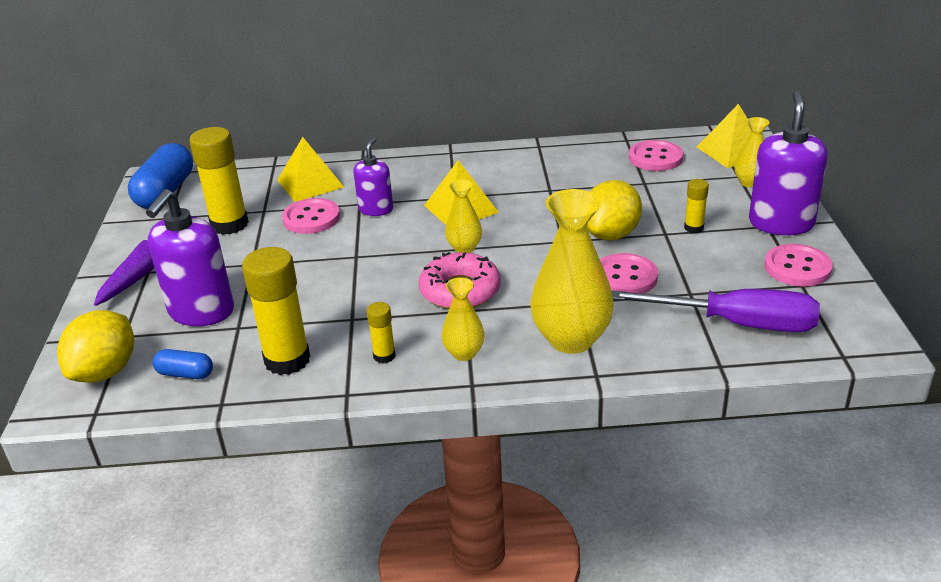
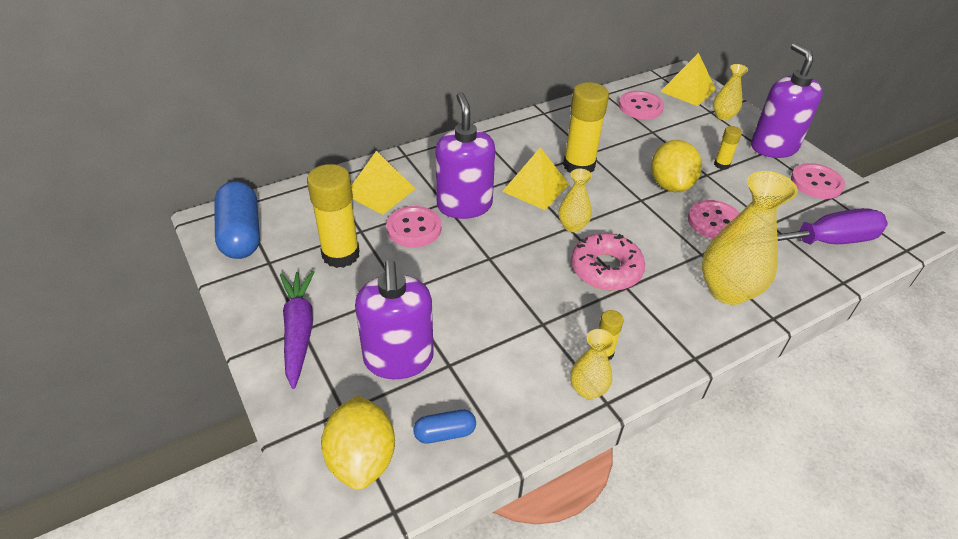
camera: 30 degrees left, 10 degrees up
(287, 360) = (525, 385): yellow glue stick -> yellow glue stick (579, 166)
(376, 209) = (464, 205): purple soap dispenser -> purple soap dispenser, size x1.68
(464, 353) = (662, 329): yellow vase -> yellow vase (588, 389)

